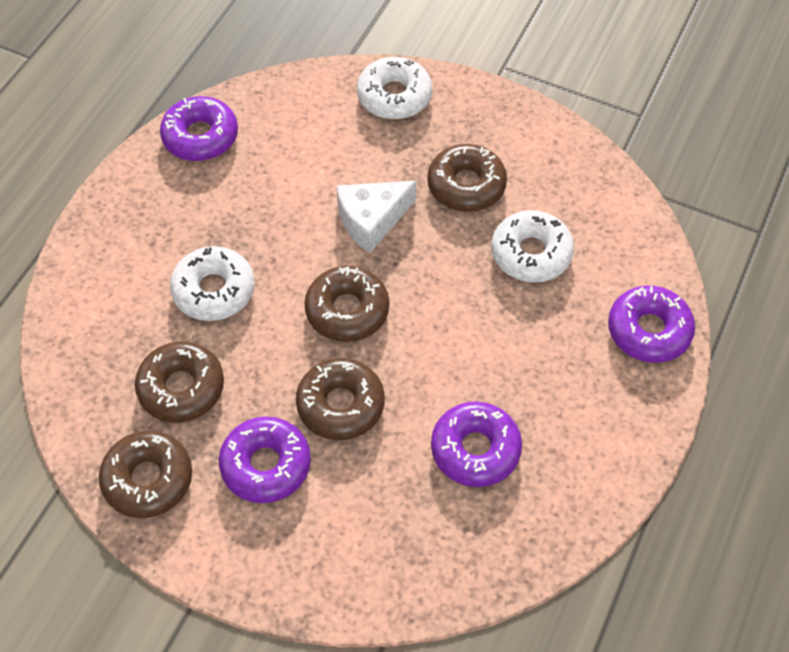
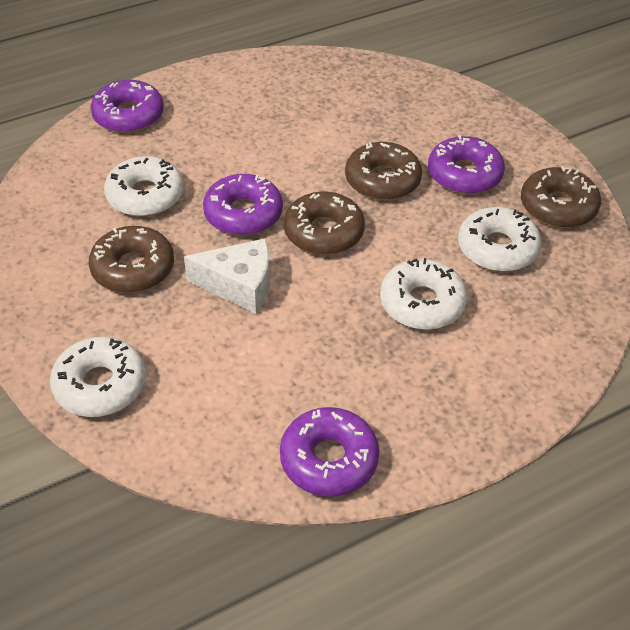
camera: 145 degrees left, 10 degrees down
(181, 388) = (497, 248): brown donut -> white donut
(475, 449) = (314, 116): purple donut -> purple donut (243, 214)

